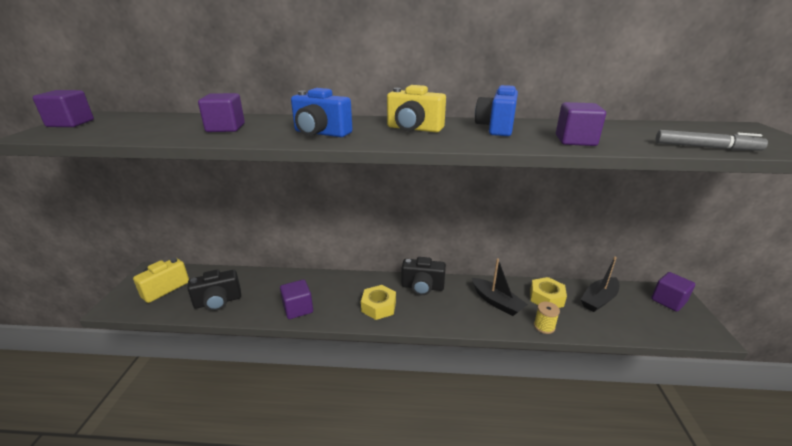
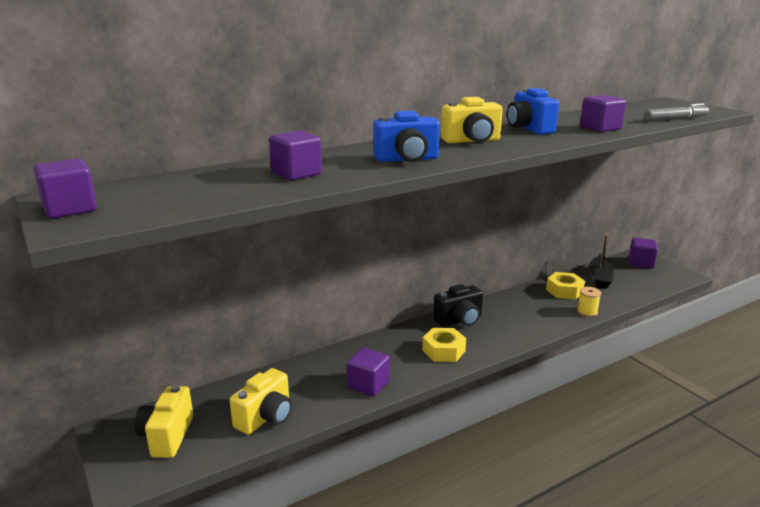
camera: 35 degrees left, 5 degrees down
(218, 302) = (266, 417): black camera -> yellow camera
(497, 302) = (533, 308): black boat -> none

